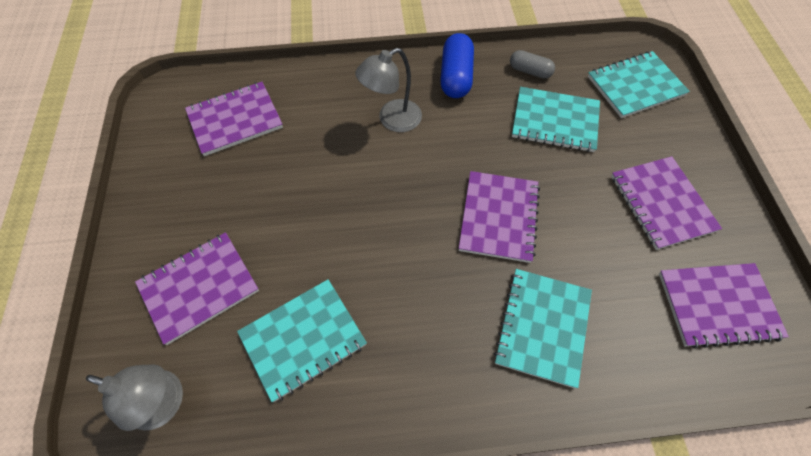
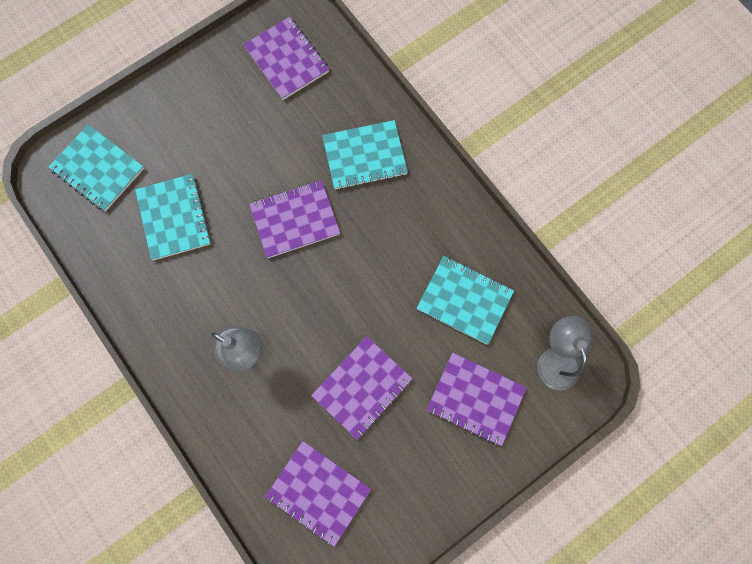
camera: 120 degrees left, 15 degrees up
(456, 77) = (162, 323): blue capsule -> none
(530, 71) = (122, 262): grey capsule -> none
(661, 203) = (219, 114): purple notebook -> purple notebook (362, 387)

